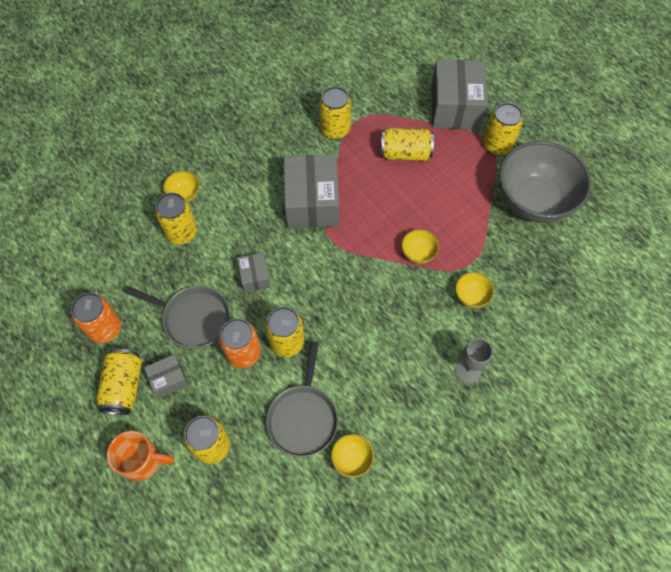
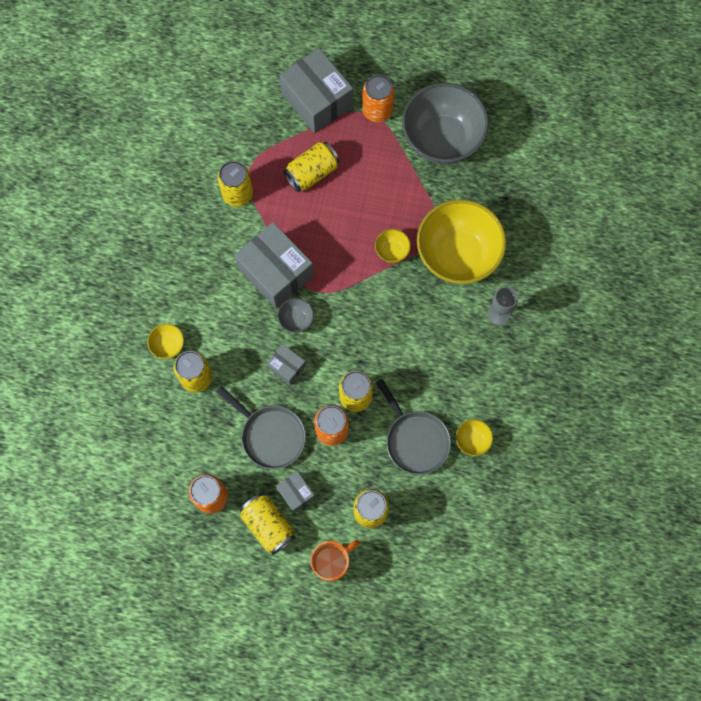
camera: 40 degrees left, 10 degrees up
(169, 379) = (296, 493): grey box -> grey box turned 60 degrees counterclockwise
(193, 318) = (270, 435): grey pan -> grey pan turned 60 degrees clockwise
(295, 248) = (296, 320): none -> grey bowl
(471, 296) = (457, 255): yellow bowl -> yellow bowl, size x2.45
(497, 145) = (377, 110): yellow can -> orange can

